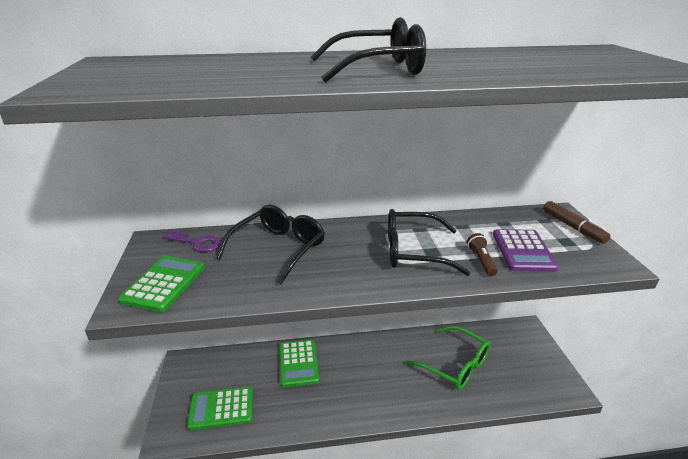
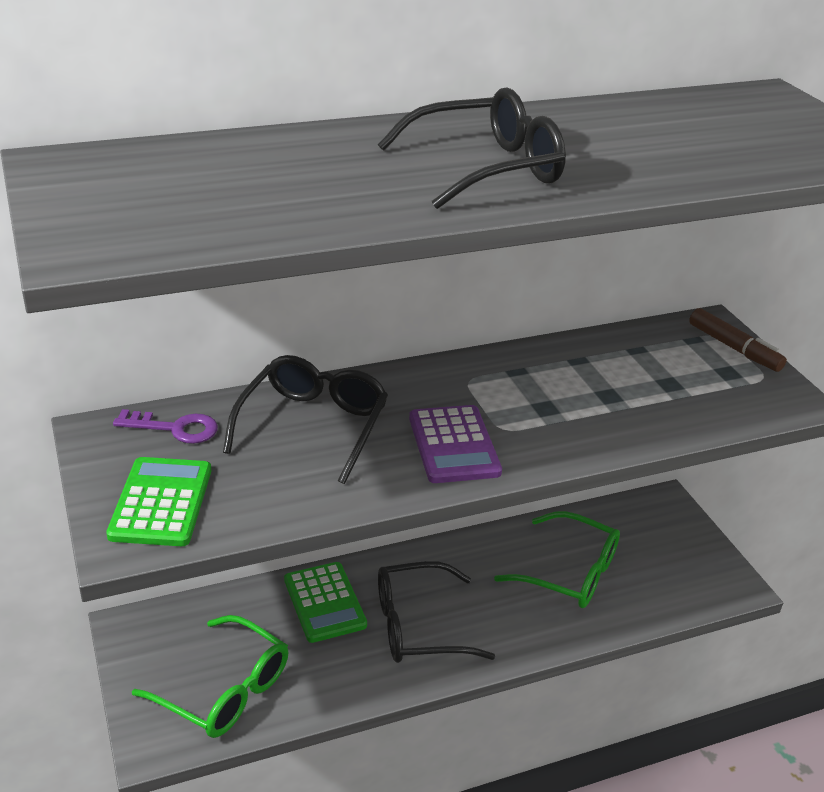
camera: 15 degrees left, 5 degrees up
(221, 408) = (223, 689): green calculator -> green glasses
(414, 251) = (520, 410): black glasses -> black glasses (419, 625)
(481, 261) = (618, 415): brown flashlight -> none
(523, 251) = (672, 394): purple calculator -> purple calculator (453, 445)

